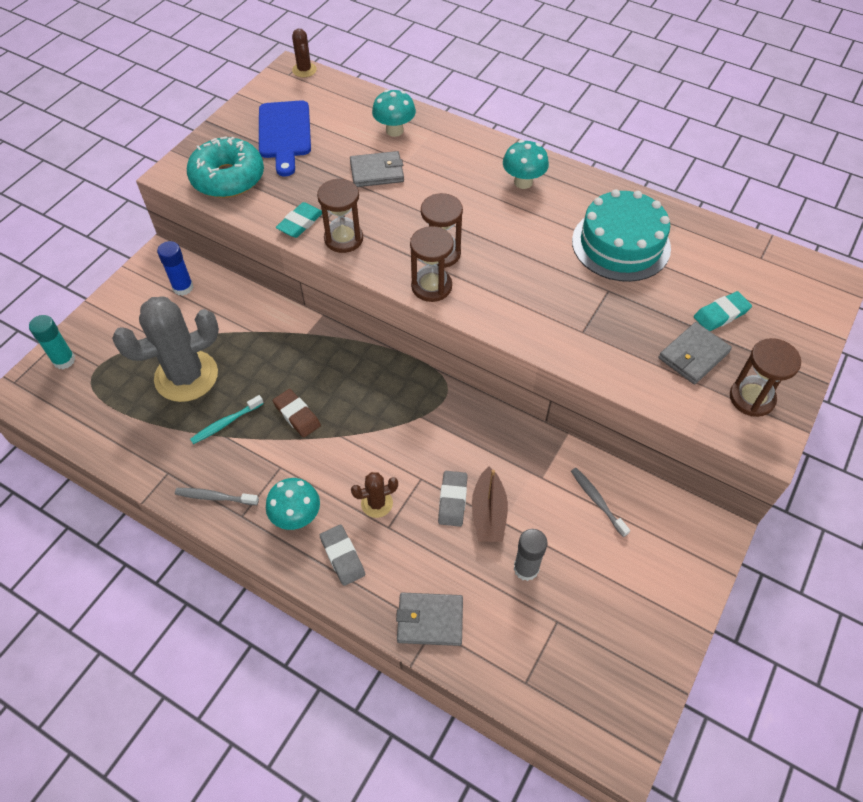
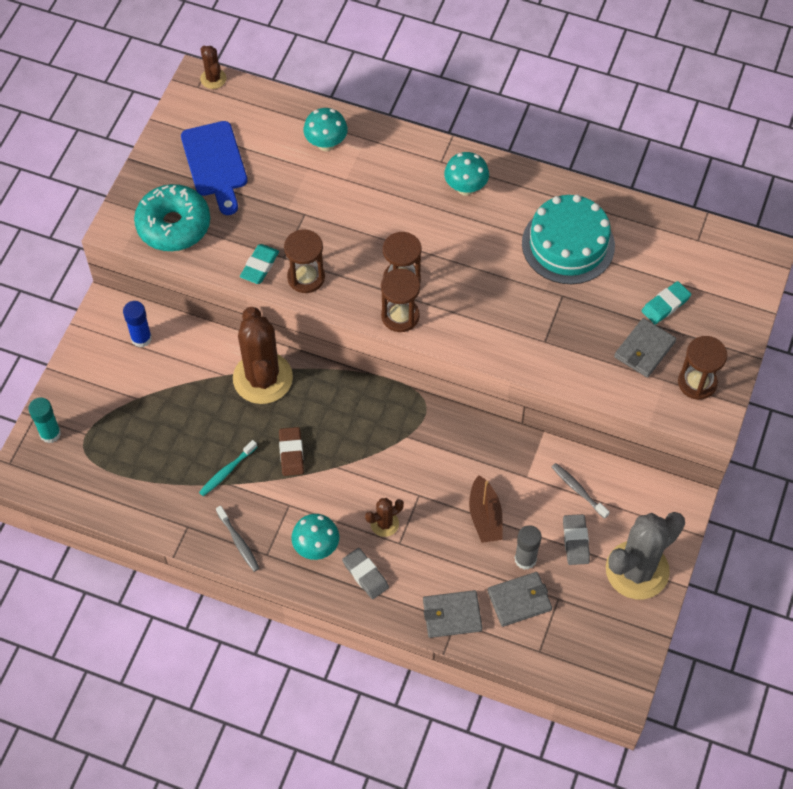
camera: 10 degrees left, 5 degrees up
(186, 376) = (175, 431): grey cactus -> grey cactus (637, 570)
(215, 497) = (238, 541): grey toothbrush -> grey toothbrush turned 120 degrees counterclockwise
(288, 339) = (262, 378): none -> brown cactus
(297, 415) = (291, 453): brown eraser -> brown eraser turned 45 degrees clockwise
(377, 172) = (320, 196): grey wallet -> grey wallet (519, 600)
(452, 500) = (451, 510): grey eraser -> grey eraser (575, 541)

